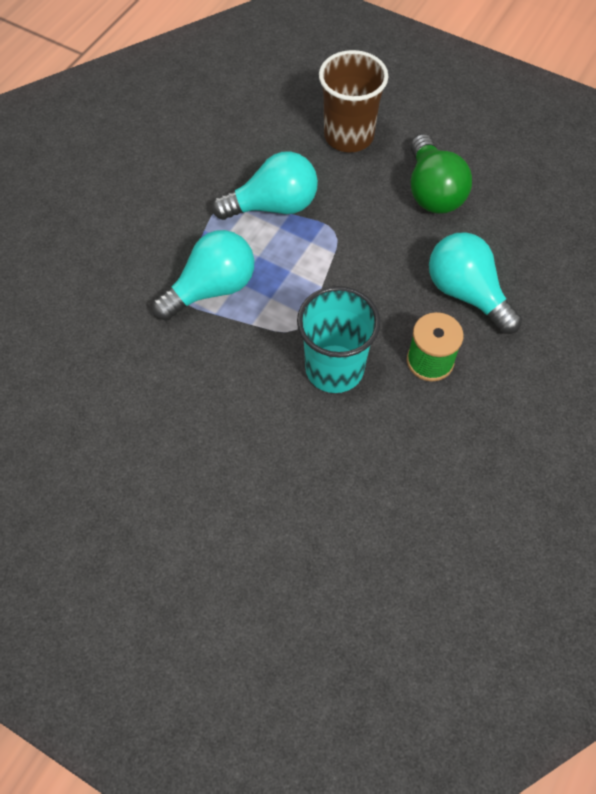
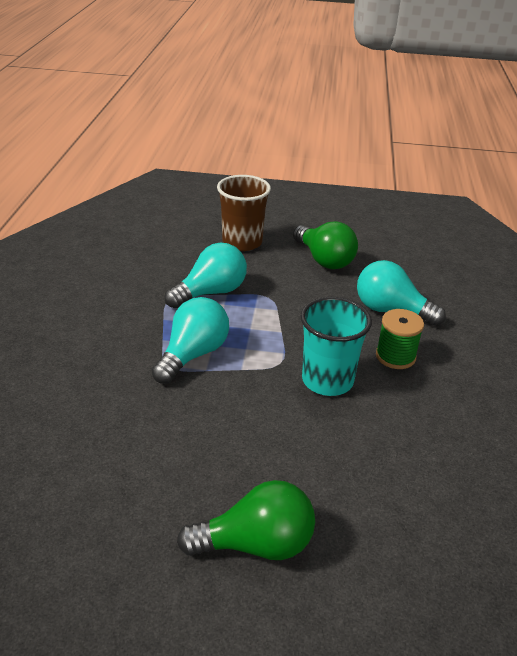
camera: 25 degrees left, 25 degrees down
(161, 531) = (256, 544): none -> green light bulb

